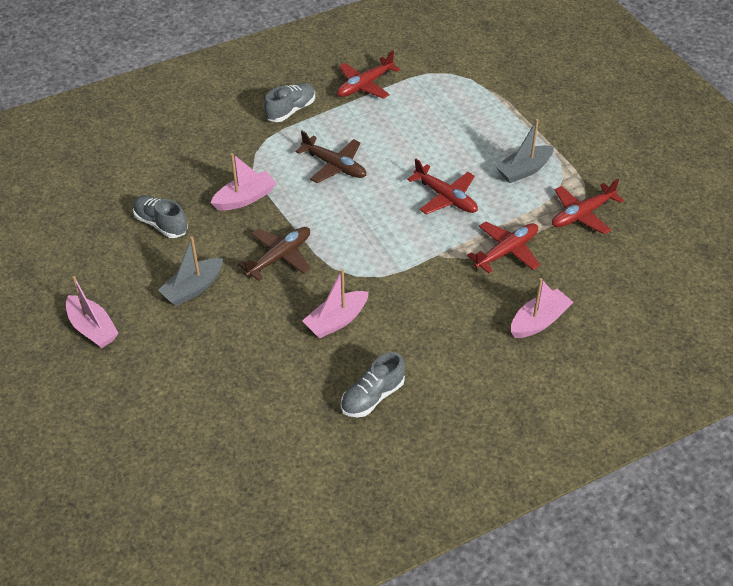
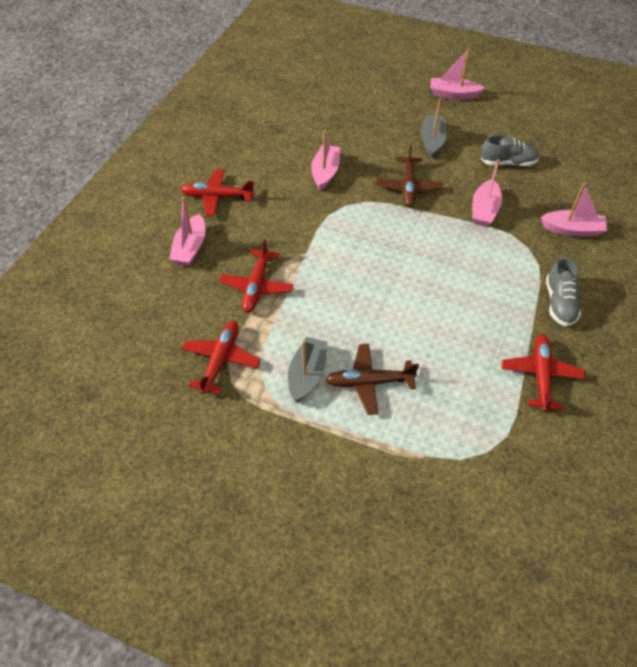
camera: 140 degrees right, 5 degrees up
(202, 144) = (572, 230): none -> pink boat
(334, 165) = (460, 275): brown plane -> brown plane (369, 382)
(372, 397) = (259, 147): grey shoe -> none
(445, 197) = (347, 303): red plane -> red plane (217, 197)

